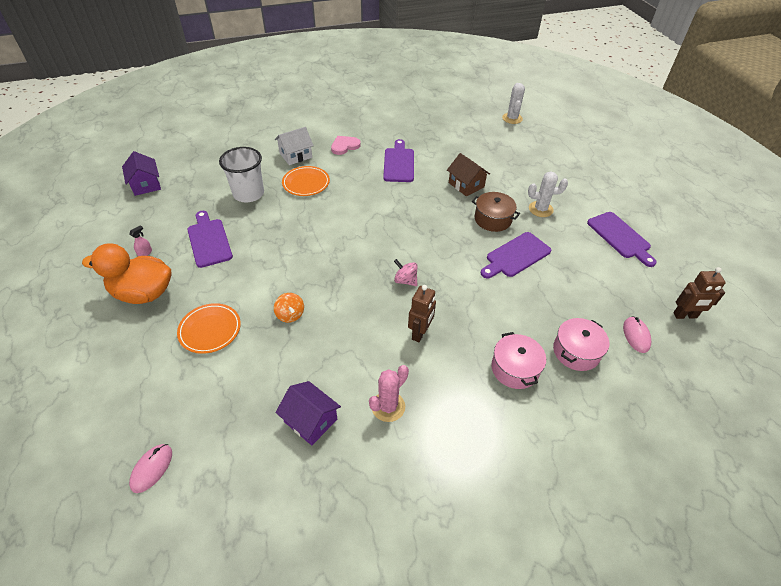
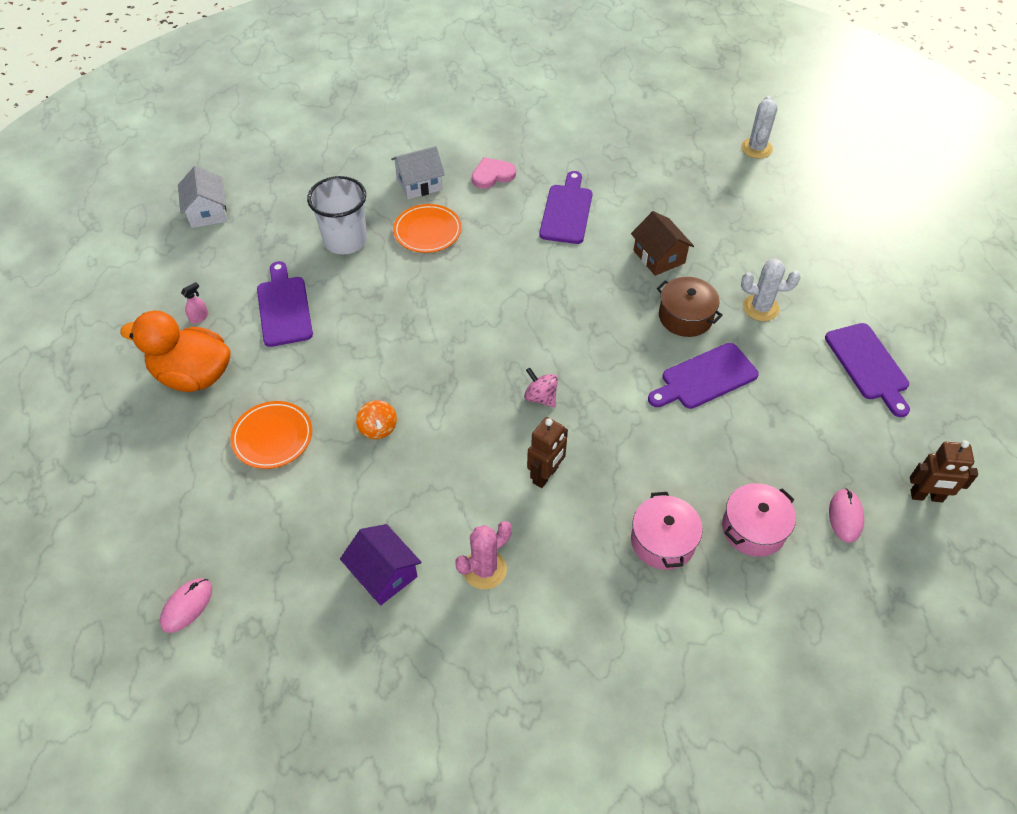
camera: 10 degrees right, 5 degrees up
(146, 184) = (207, 212): purple house -> white house

